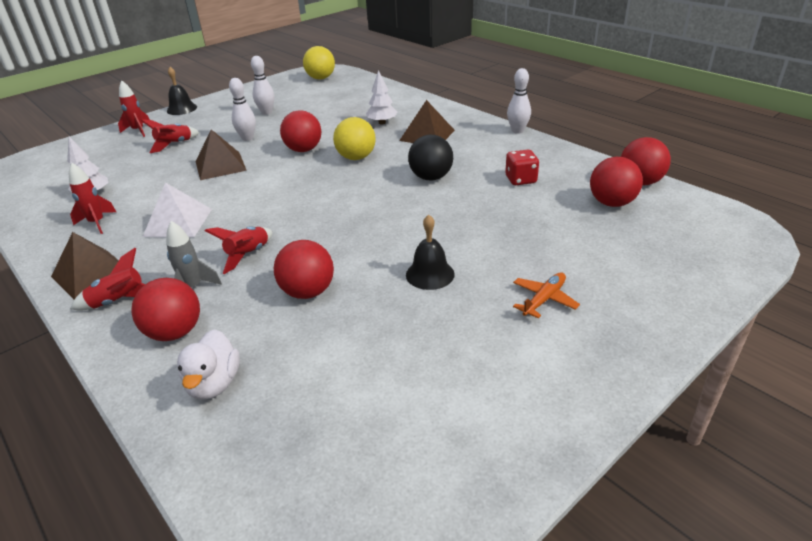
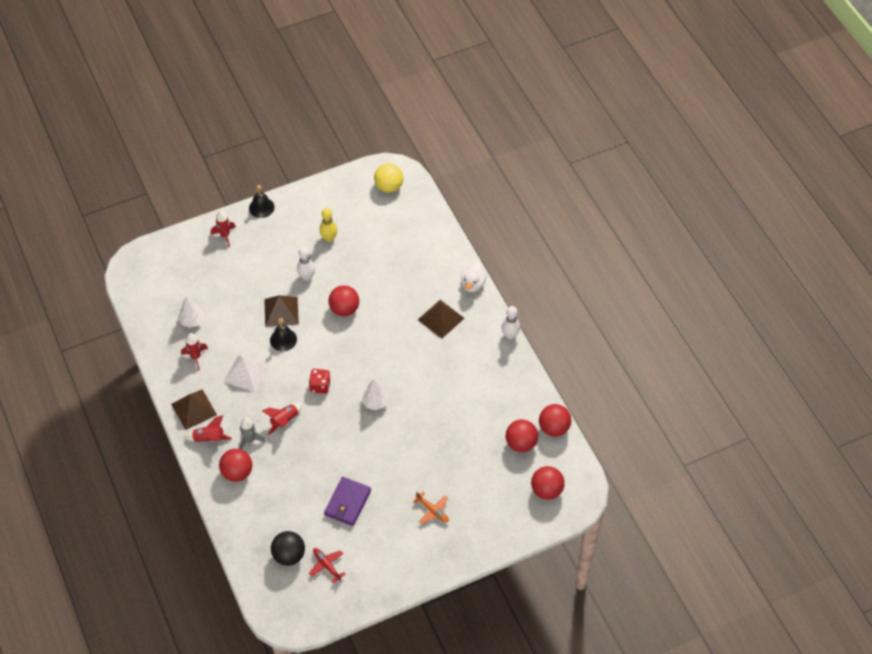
camera: 15 degrees right, 20 degrees up
(174, 145) = (251, 268): red rocket -> none
(214, 384) = (253, 513): white duck -> white duck (473, 284)
(266, 112) = (329, 238): white bowling pin -> yellow bowling pin
(308, 292) = (311, 464): red ball -> red ball (546, 490)
(356, 157) = (379, 333): yellow ball -> none
(382, 123) = (414, 287): white tree -> white tree (375, 402)
(392, 324) = (347, 503): none -> purple wallet
(395, 432) = (327, 565): none -> red plane
(430, 274) = (381, 471): black bell -> black bell (283, 339)
(431, 177) = (420, 376): black ball -> black ball (289, 555)
(520, 180) = (478, 399): red dice -> red dice (320, 386)
(544, 299) = (432, 511): orange plane -> orange plane turned 75 degrees clockwise

